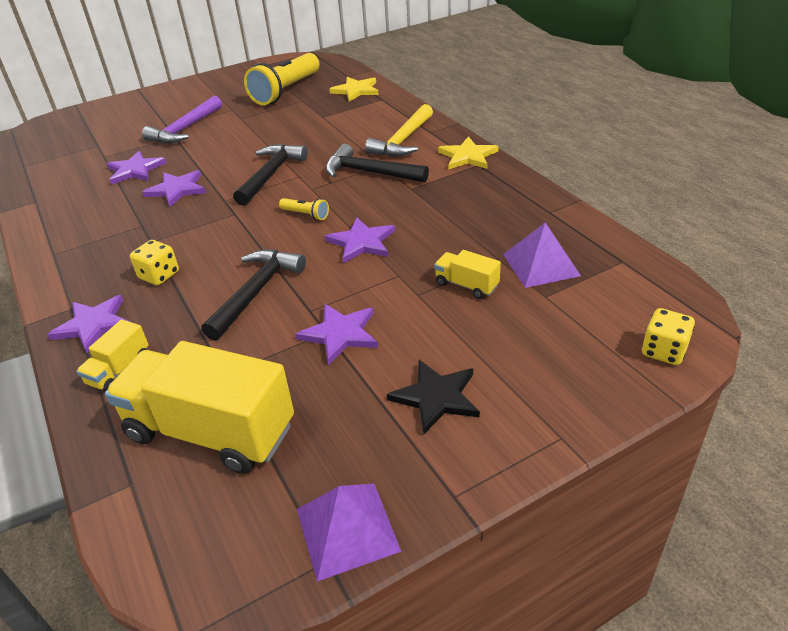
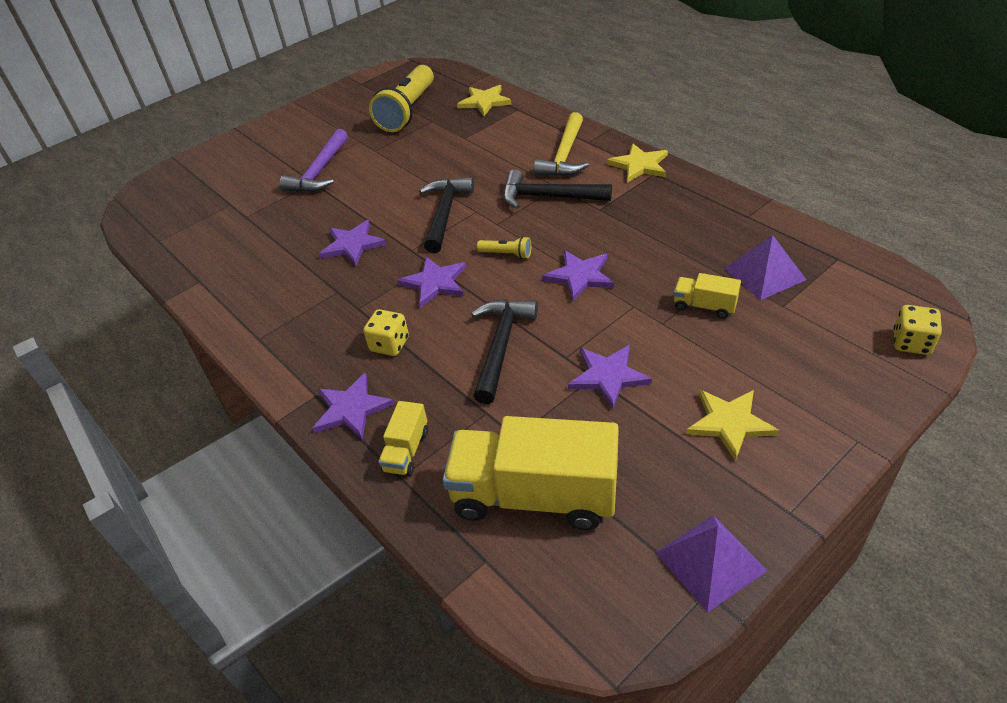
camera: 10 degrees left, 5 degrees up
(135, 170) = (292, 228): purple star -> purple star (435, 283)
(436, 397) = (729, 423): black star -> yellow star

